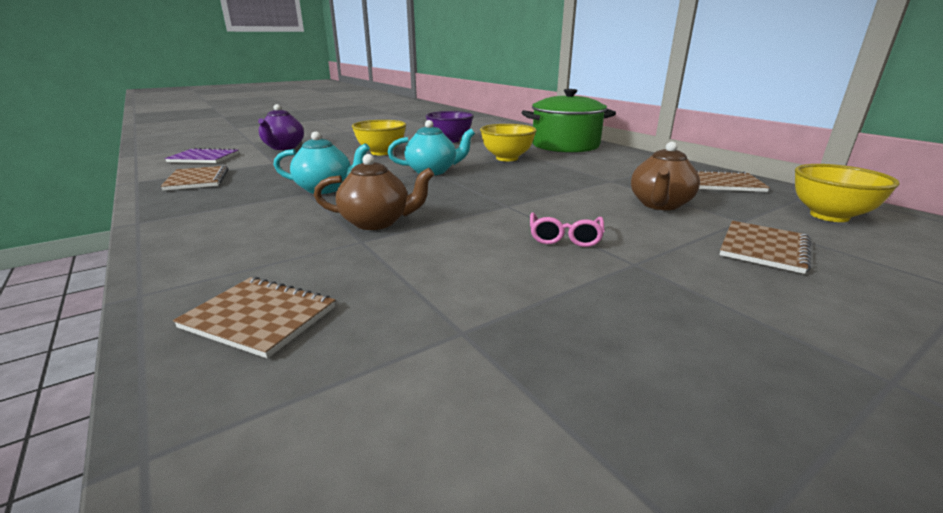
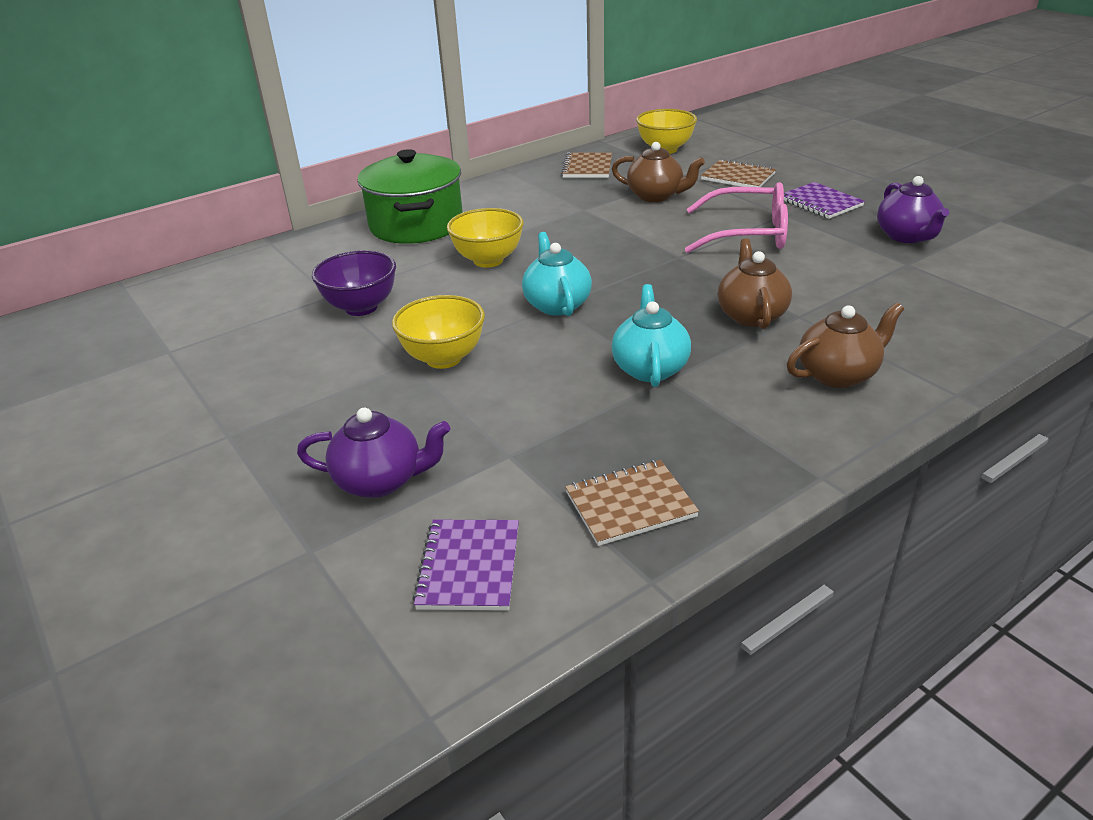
camera: 90 degrees left, 10 degrees up
(245, 244) = (838, 374): none -> brown teapot
(259, 318) = (944, 331): brown notebook -> none
(565, 237) = (749, 234): pink glasses -> pink glasses, size x1.84
(571, 355) = (907, 236): none -> purple teapot
(697, 296) = (820, 202): none -> purple notebook

